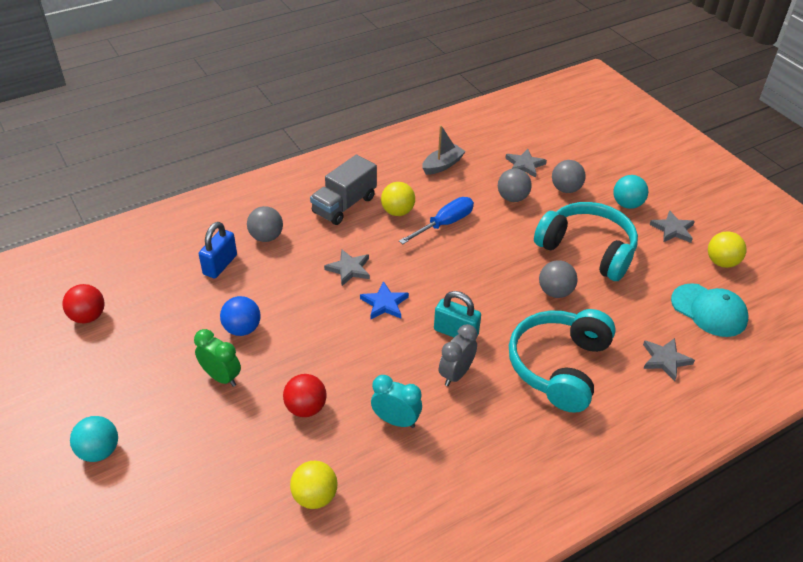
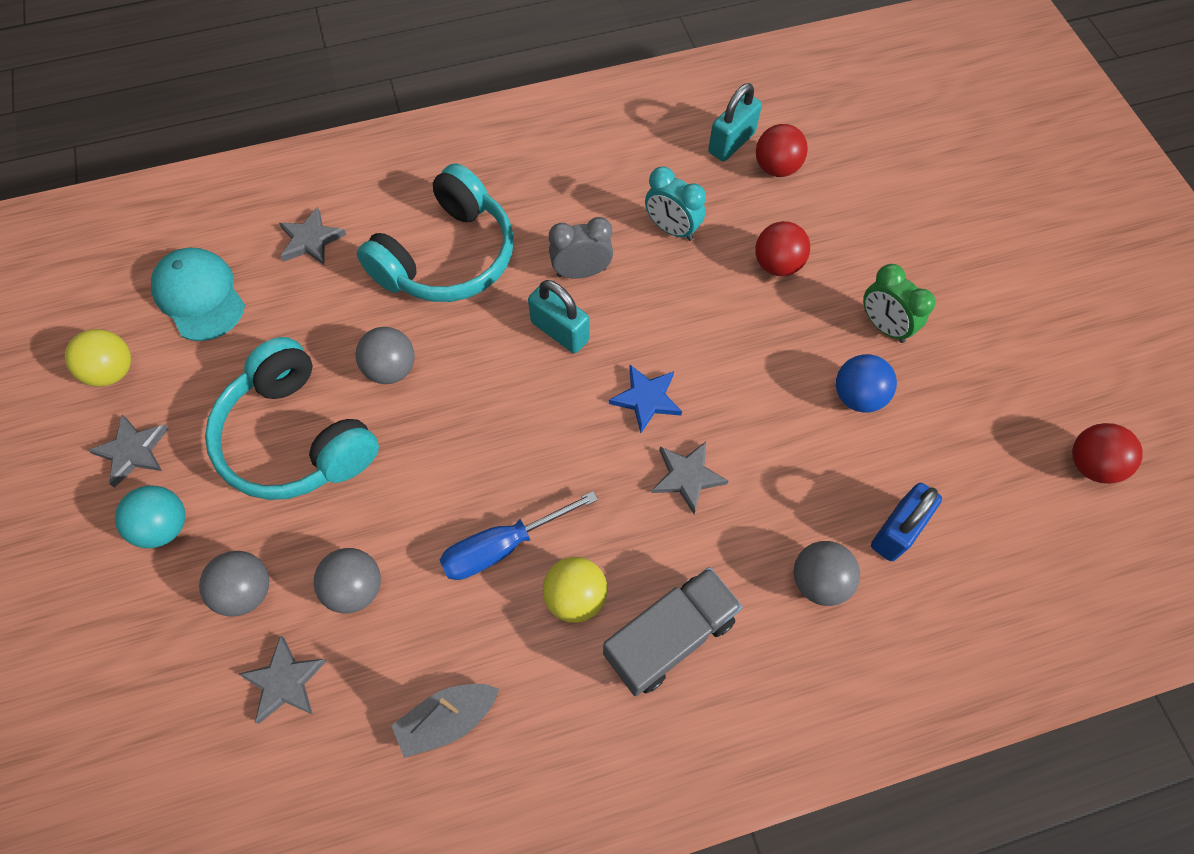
camera: 165 degrees left, 20 degrees up
(99, 451) = (1022, 259): turquoise ball -> none
(315, 496) = (776, 168): yellow ball -> red ball
(360, 515) = (731, 143): none -> turquoise padlock
(456, 374) = (581, 272): grey clock -> grey clock turned 150 degrees counterclockwise

